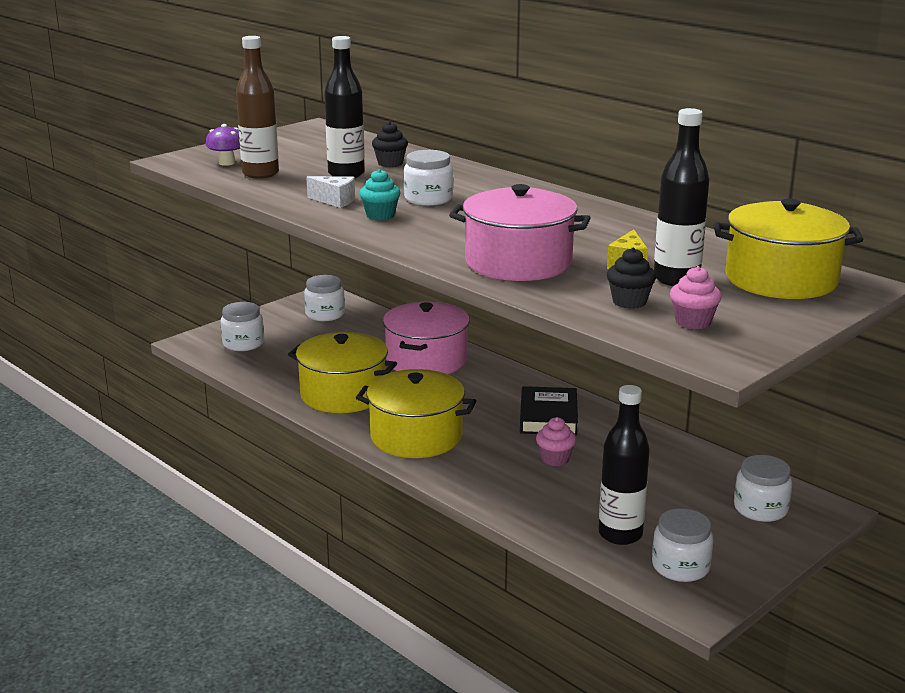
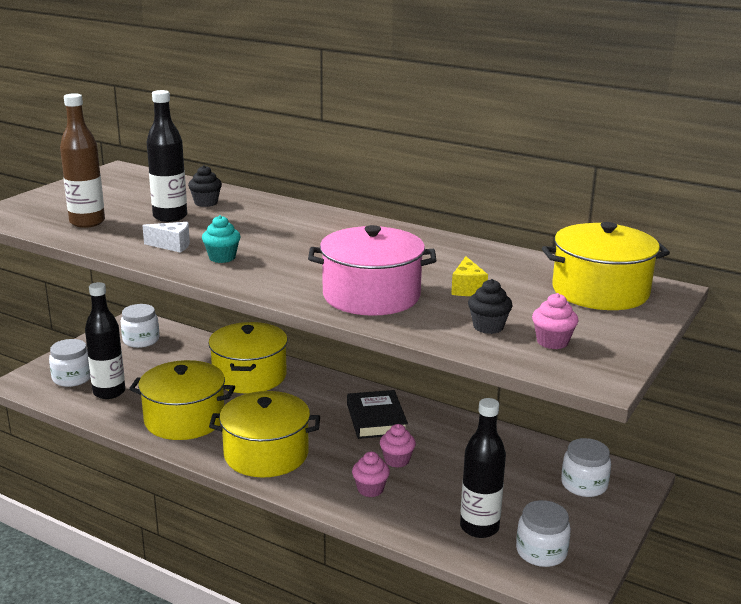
camera: 15 degrees left, 0 degrees up
(227, 163) = (49, 213): purple mushroom -> none
(426, 360) = (249, 376): pink pot -> yellow pot
(428, 199) = (258, 237): white jar -> none
(514, 483) = (370, 489): none -> pink cupcake
(676, 279) = (515, 299): black bottle -> black bottle (109, 392)

